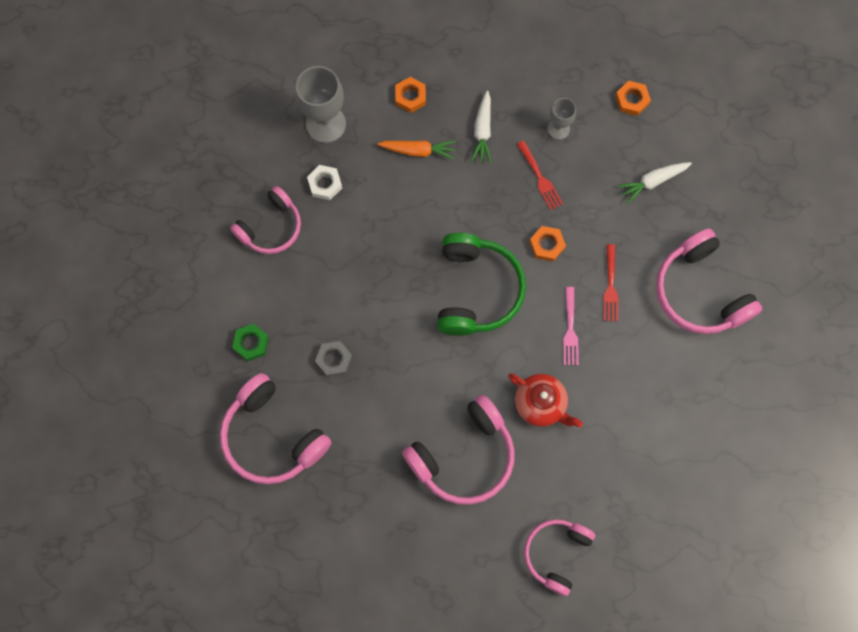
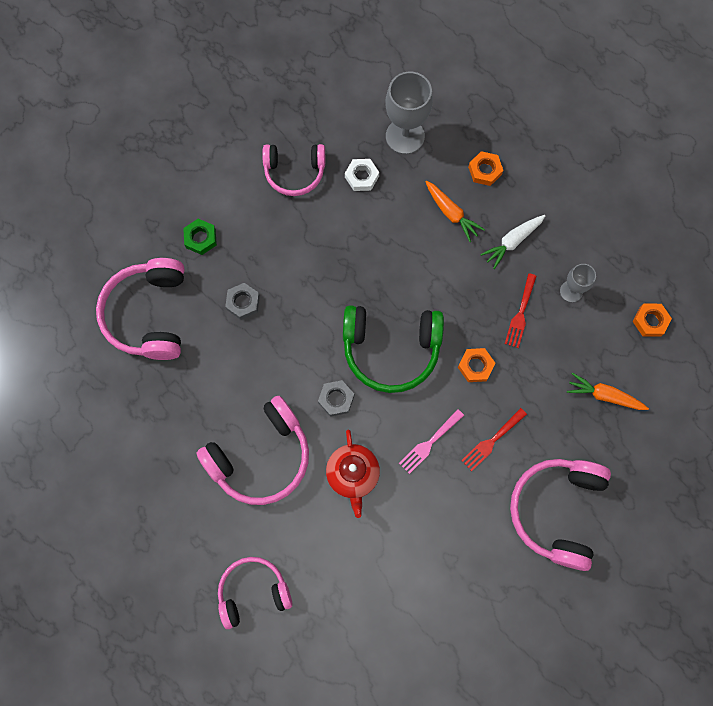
camera: 45 degrees right, 0 degrees up
(464, 456) = (261, 456): pink headphones -> pink headphones turned 45 degrees counterclockwise
(474, 363) = (336, 399): none -> grey nut
(476, 290) = (391, 349): green headphones -> green headphones turned 45 degrees clockwise
(652, 182) = (604, 395): white carrot -> orange carrot

